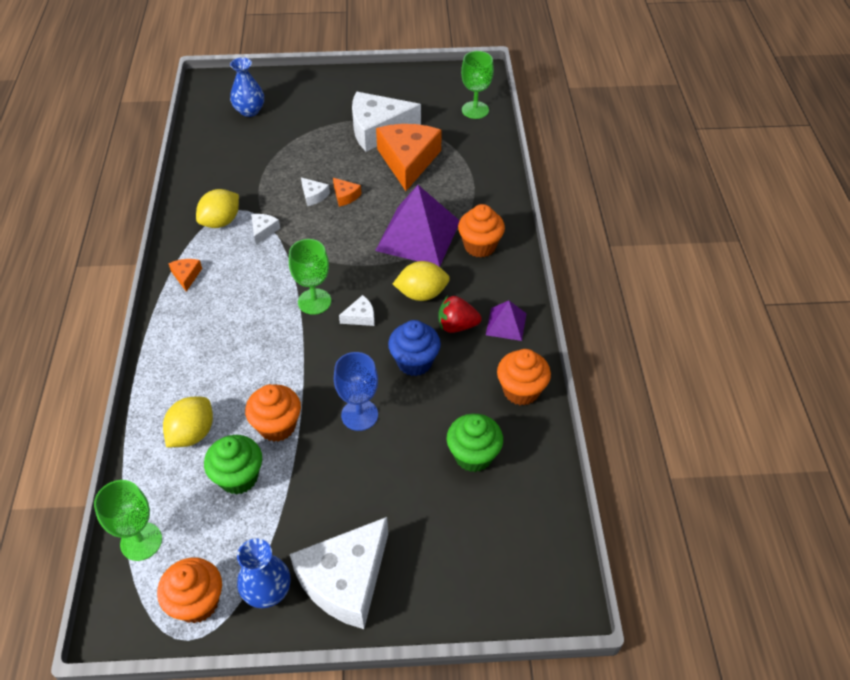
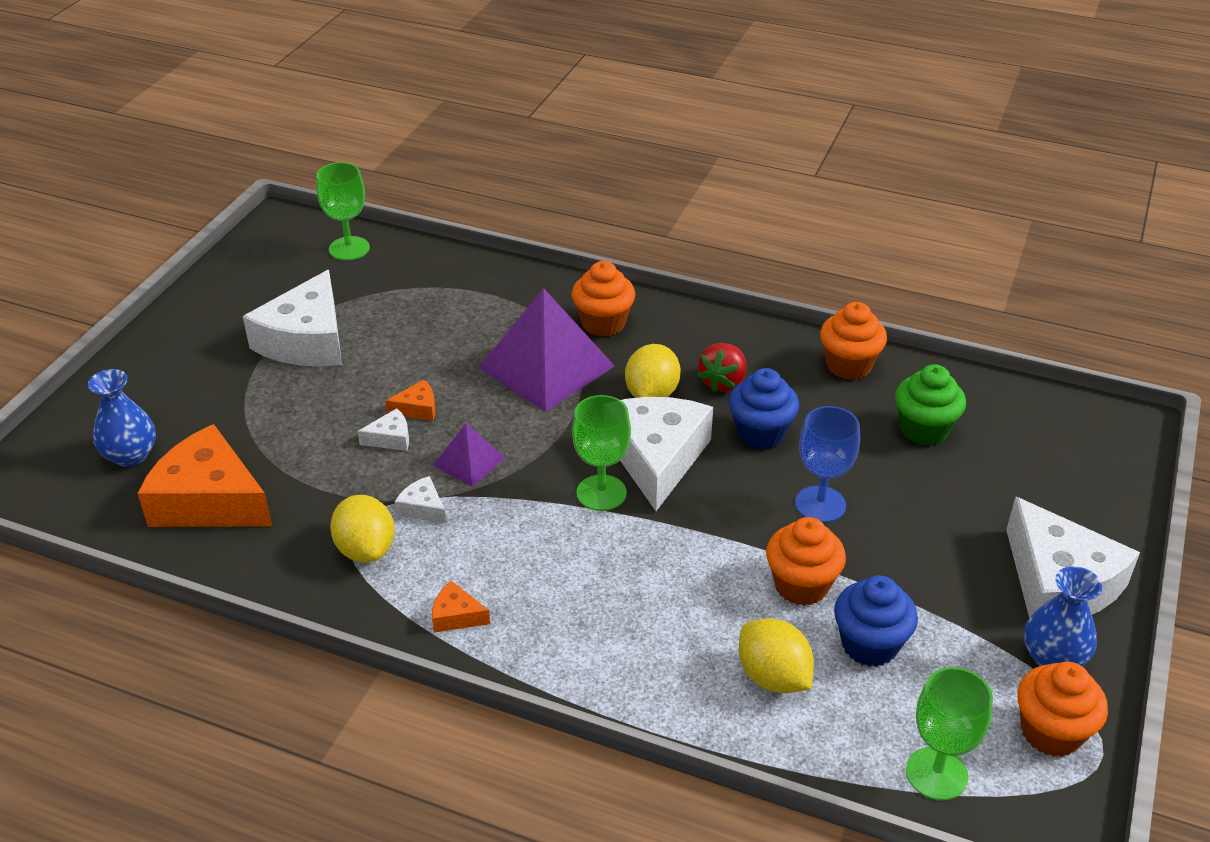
camera: 65 degrees left, 10 degrees down
(238, 477) = (869, 645): green cupcake -> blue cupcake
(360, 317) = (657, 458): white cheese -> white cheese, size x2.37
(408, 161) = (397, 333): orange cheese -> orange cheese (210, 500)
(506, 324) = (743, 344): purple pyramid -> purple pyramid (469, 461)

